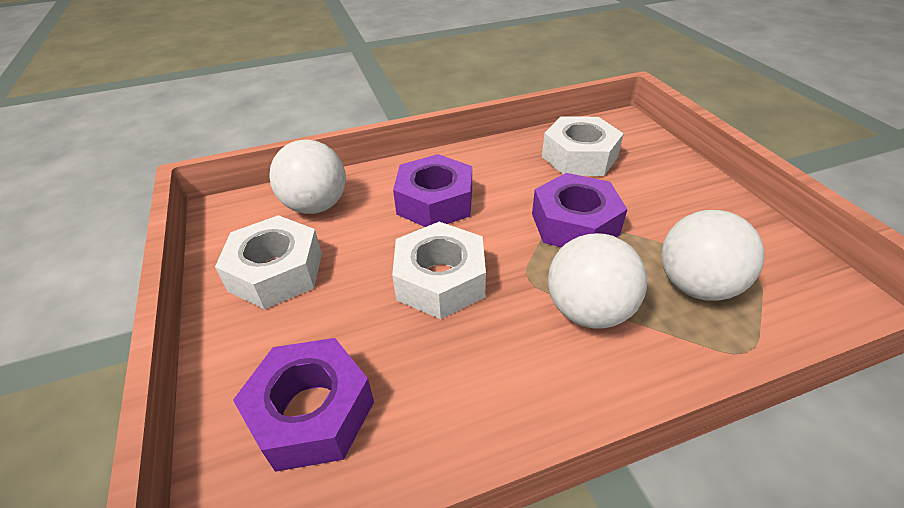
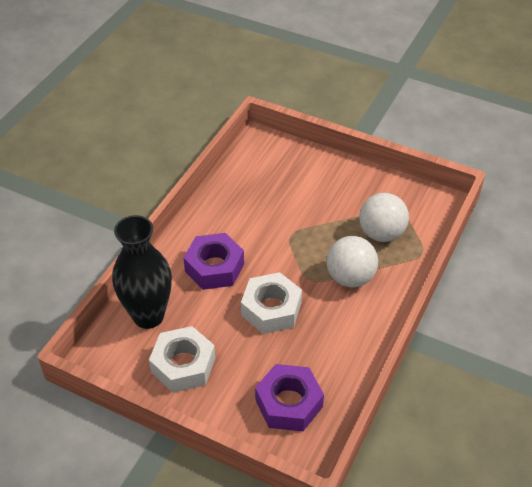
camera: 45 degrees left, 5 degrees up
(316, 206) = (148, 316): white ball -> black vase
(574, 224) = (300, 233): purple nut -> none
(579, 156) = (259, 184): white nut -> none

